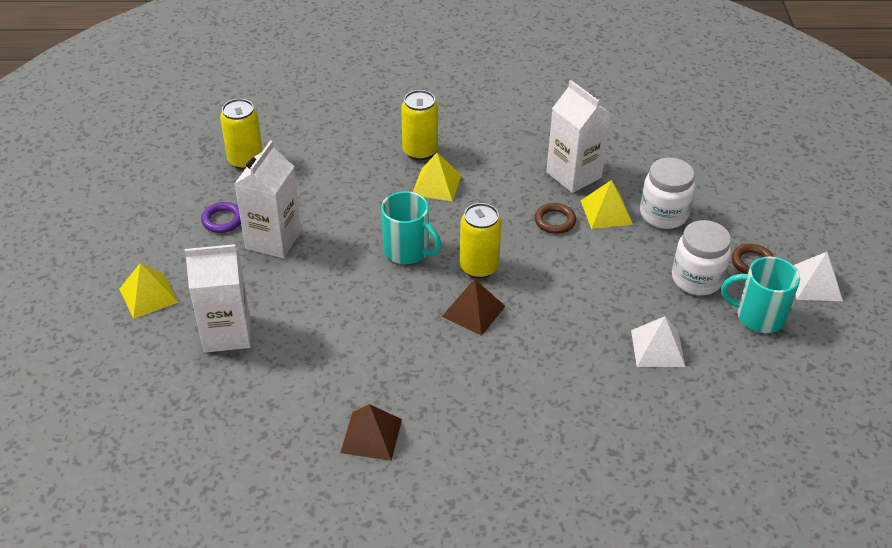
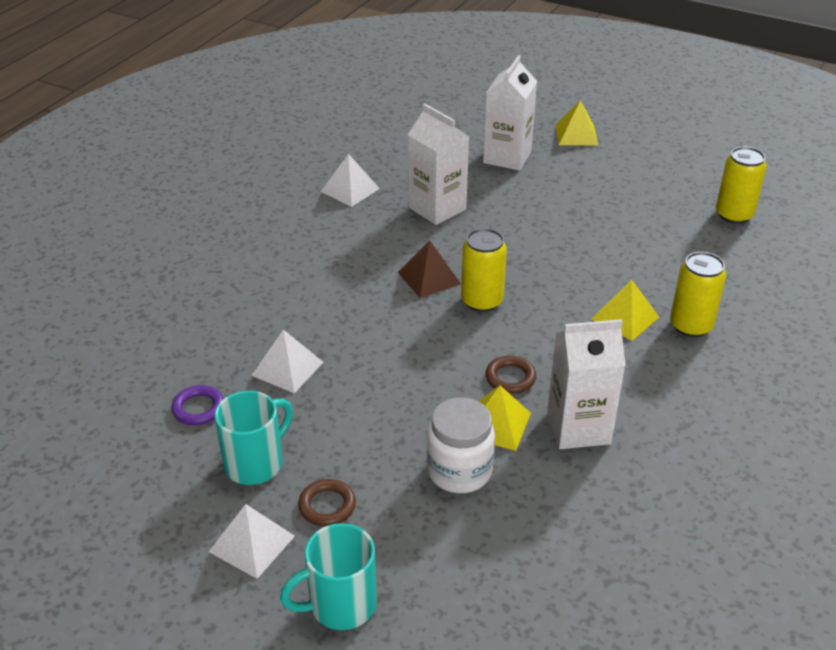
camera: 120 degrees right, 5 degrees down
(222, 220) = (648, 184): purple ring -> purple ring (198, 408)
(273, 240) = (604, 202): white carton -> white carton (437, 208)
(371, 435) = (350, 190): brown pyramid -> white pyramid
(407, 251) = (536, 267): turquoise mug -> turquoise mug (340, 605)
(696, 279) = (344, 444): white jar -> none

